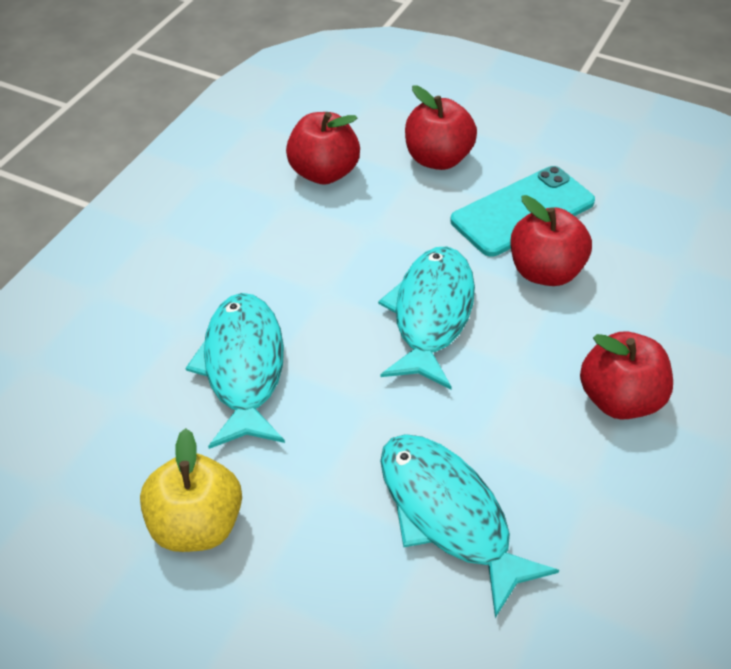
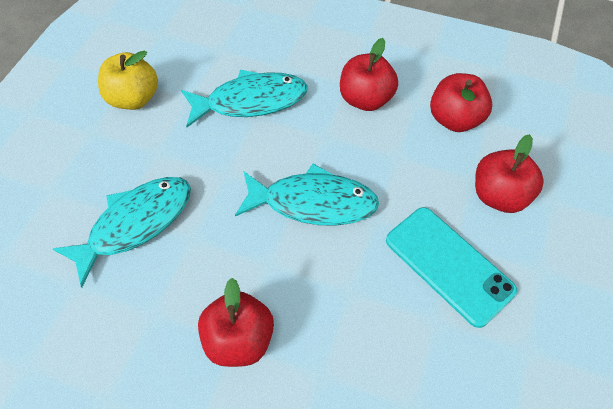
camera: 85 degrees right, 10 degrees up
(545, 272) = (375, 283): red apple -> red apple (366, 99)

